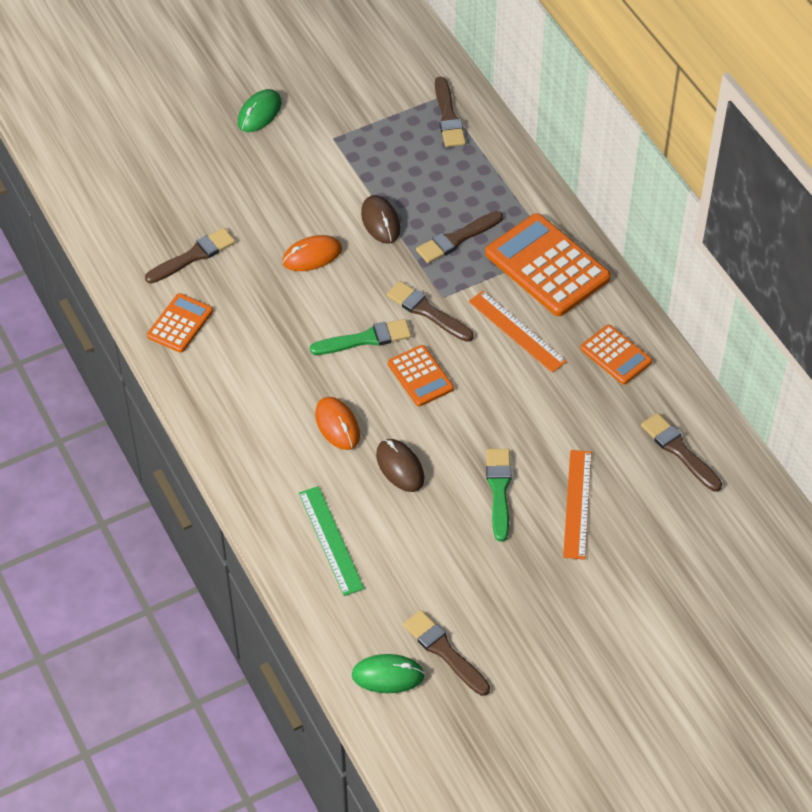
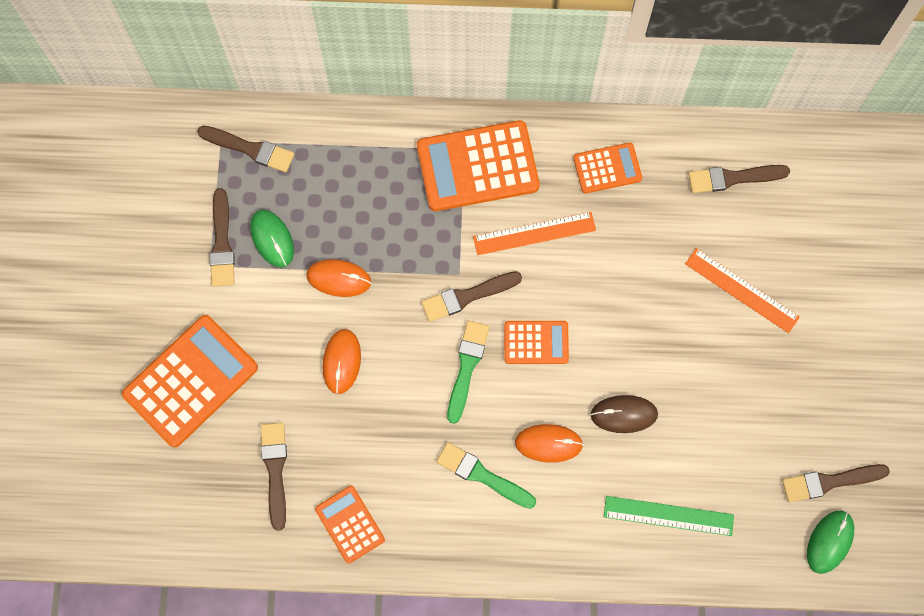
camera: 60 degrees left, 20 degrees up
(230, 171) = (191, 381): none -> orange calculator
(259, 113) = (134, 315): green mouse -> green mouse (272, 239)
(380, 221) = (339, 278): brown mouse -> orange mouse
(457, 239) = (400, 224): brown brush -> brown brush (222, 243)
(499, 490) = (693, 345): green brush -> green brush (482, 475)

